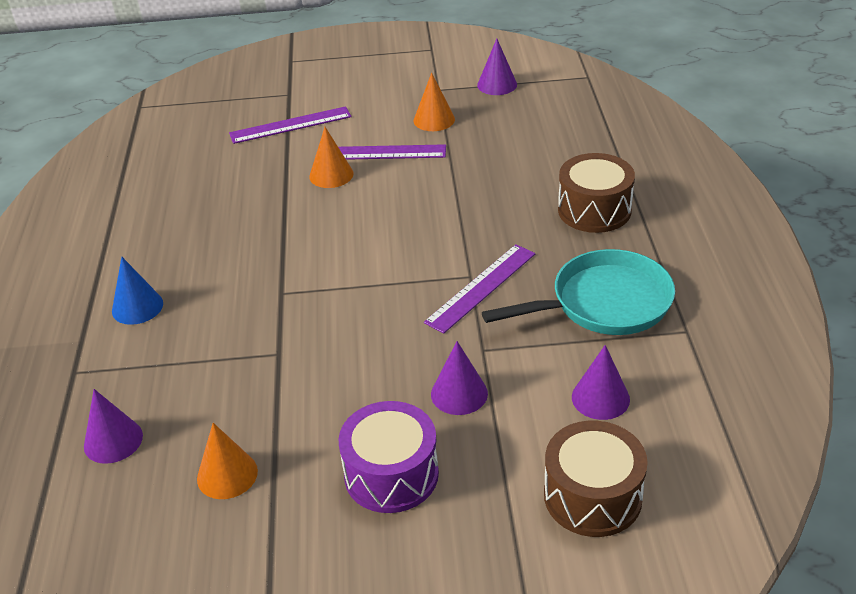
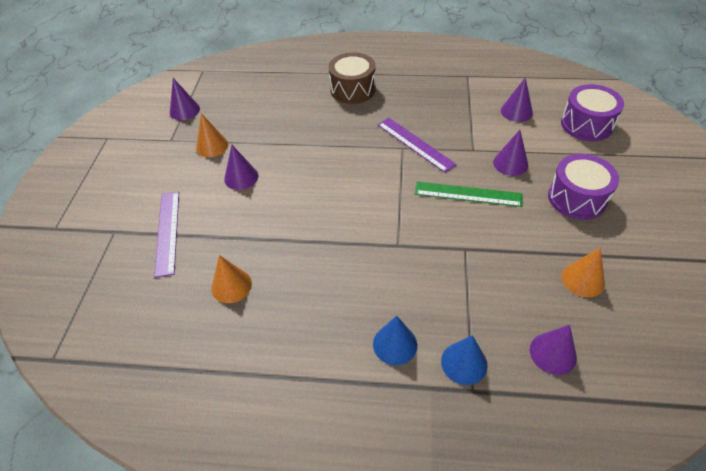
camera: 80 degrees left, 10 degrees up
(108, 363) = (464, 363): none -> blue cone
(331, 175) = (257, 209): orange cone -> orange cone (231, 285)
(382, 152) = (241, 177): purple ruler -> purple cone
(382, 350) = (468, 194): none -> green ruler
(592, 496) = (586, 124): brown drum -> purple drum
(604, 303) = (440, 99): turquoise pan -> none

